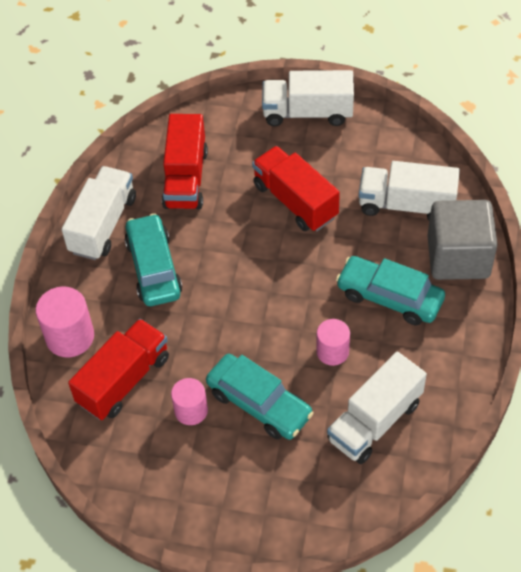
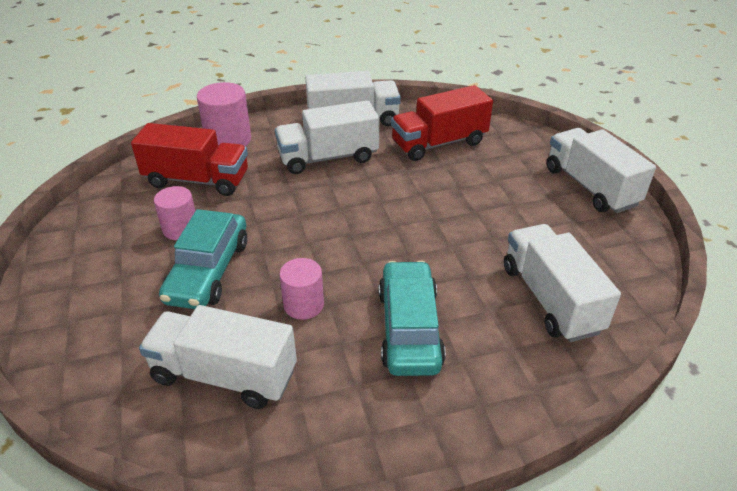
camera: 60 degrees right, 15 degrees down
(154, 268) = (328, 158): turquoise car -> white truck
(295, 201) = (475, 214): red truck -> none
(458, 257) = (518, 374): grey cube -> none

